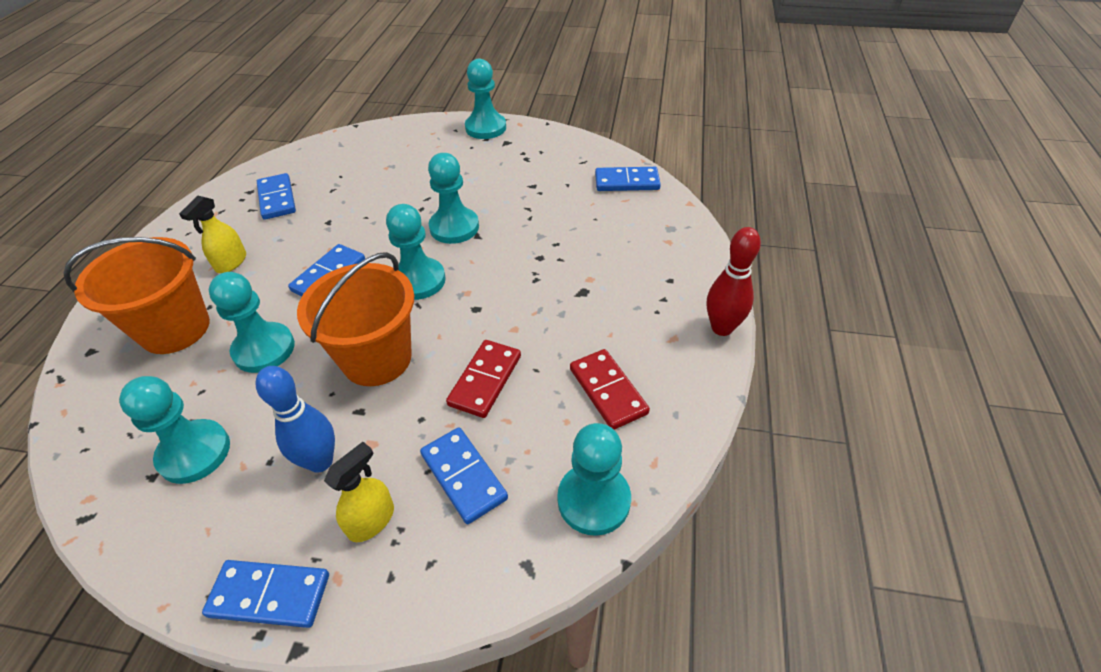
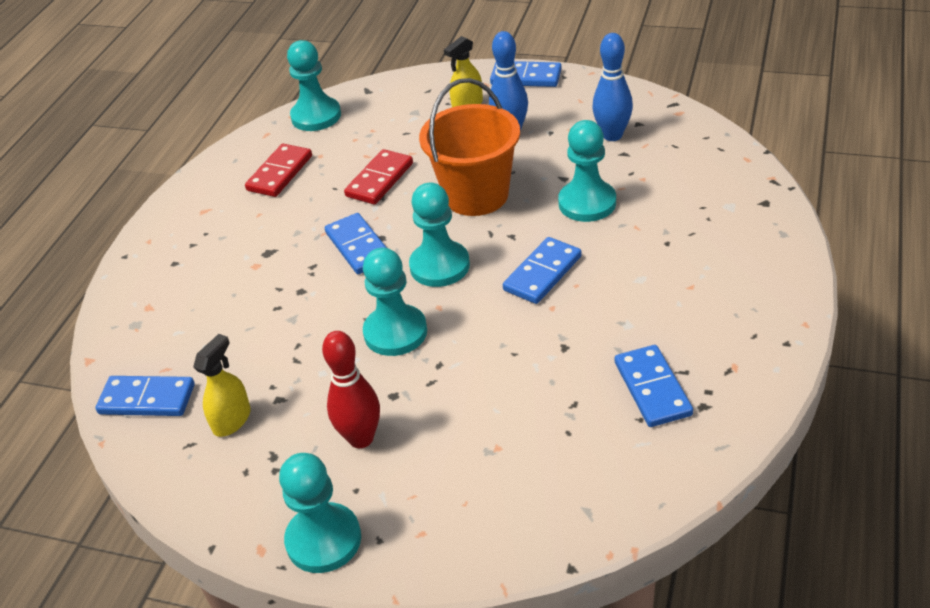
camera: 170 degrees left, 5 degrees down
(175, 329) = (689, 221): orange bucket -> none
(194, 453) = (612, 135): turquoise pawn -> blue bowling pin
(231, 262) = (669, 291): yellow spray bottle -> yellow spray bottle (232, 420)
(464, 476) = (403, 126): blue domino -> blue domino (358, 246)
(608, 391) = (280, 173): red domino -> red domino turned 45 degrees clockwise
(722, 328) = (156, 218): red bowling pin -> red bowling pin (361, 438)

